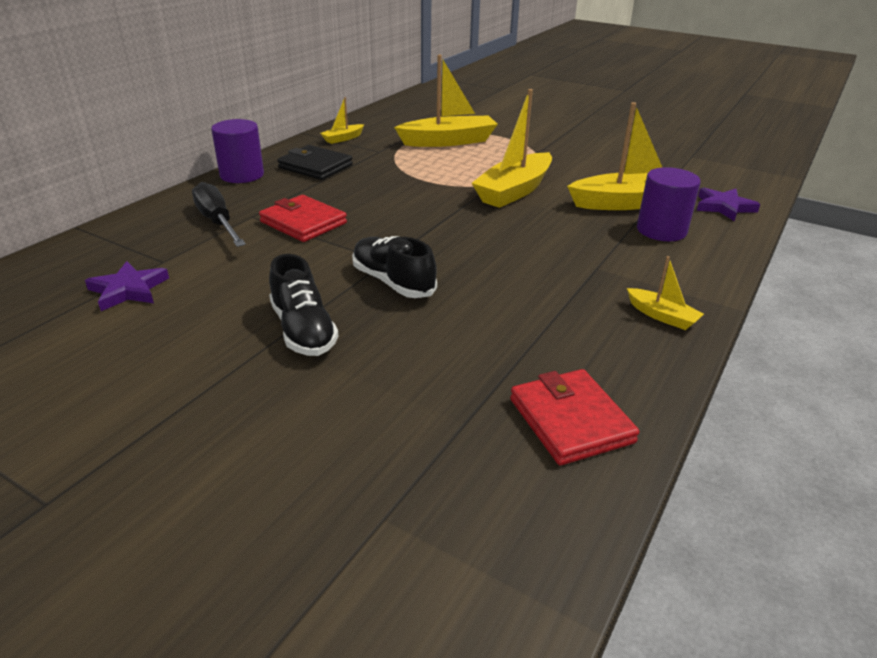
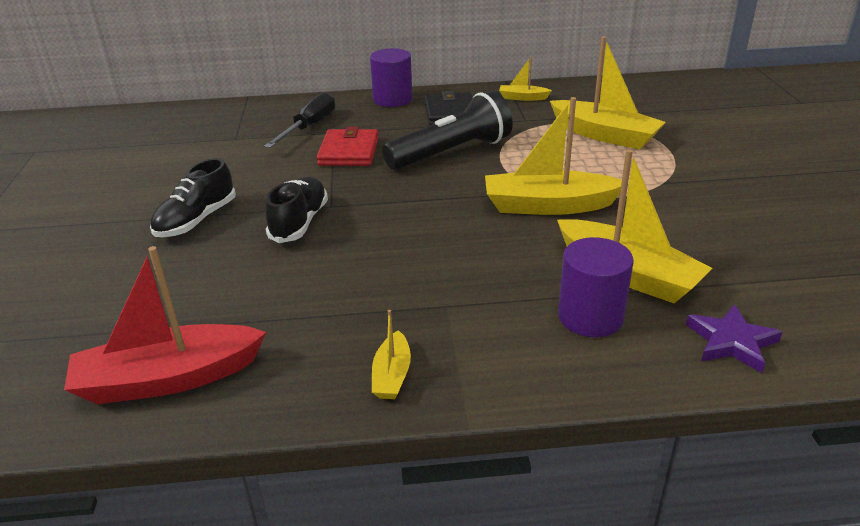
camera: 55 degrees right, 0 degrees up
(128, 290) = (189, 147): purple star -> none
(382, 190) = (451, 153): none -> black flashlight
(570, 420) = (168, 379): red wallet -> red boat

